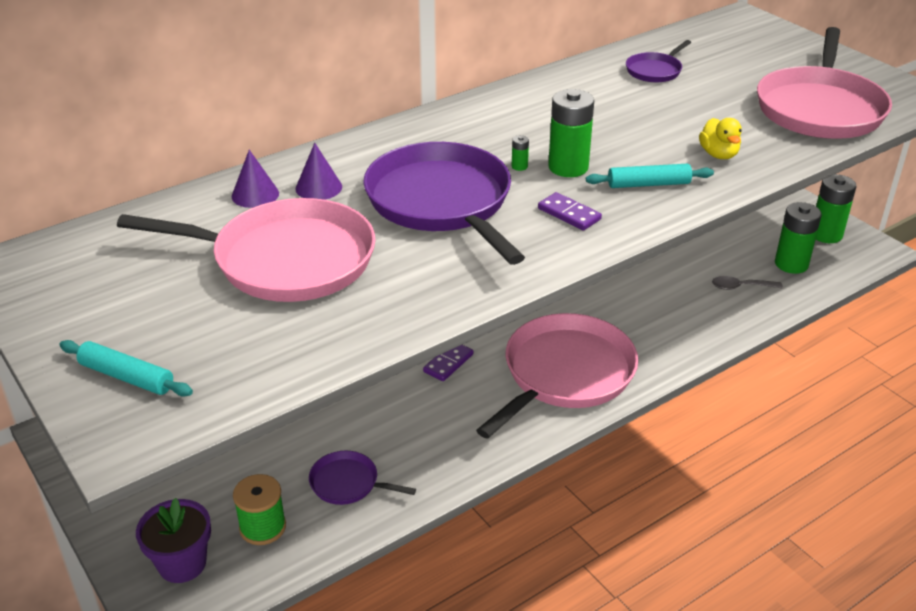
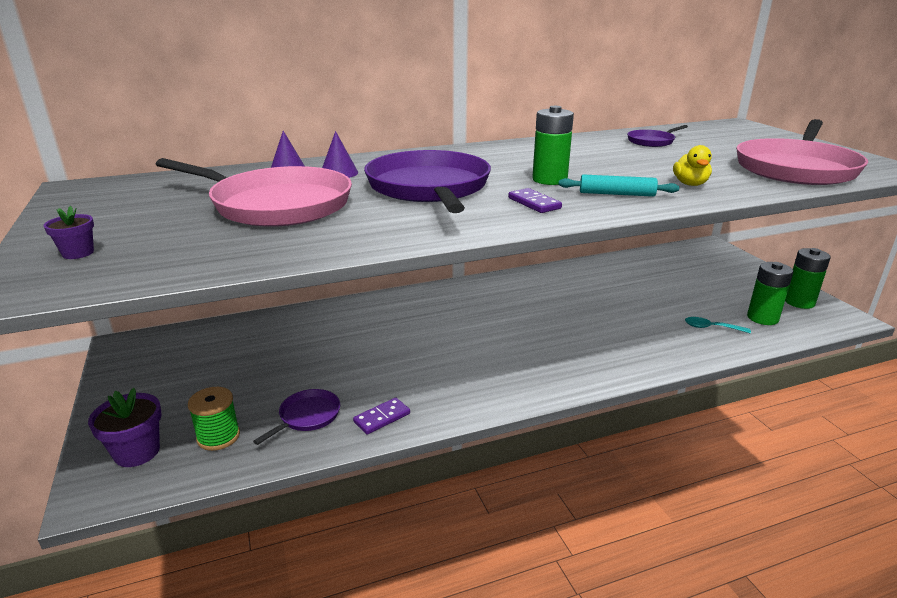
camera: 15 degrees right, 10 degrees down
(126, 377) = (78, 253): turquoise rolling pin -> purple flower pot
(348, 483) = (307, 416): purple pan -> purple pan turned 90 degrees clockwise
(448, 363) = (436, 345): purple domino -> purple domino (382, 418)
(519, 166) = (508, 176): green battery -> none
(565, 374) = (531, 367): pink pan -> none
(740, 287) = (711, 328): grey spoon -> turquoise spoon

